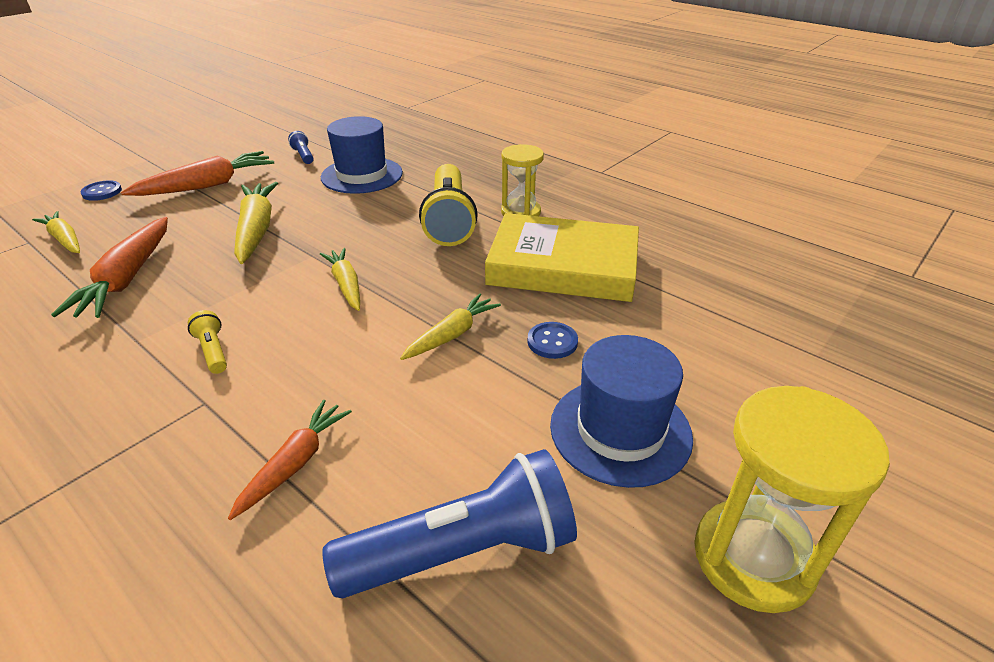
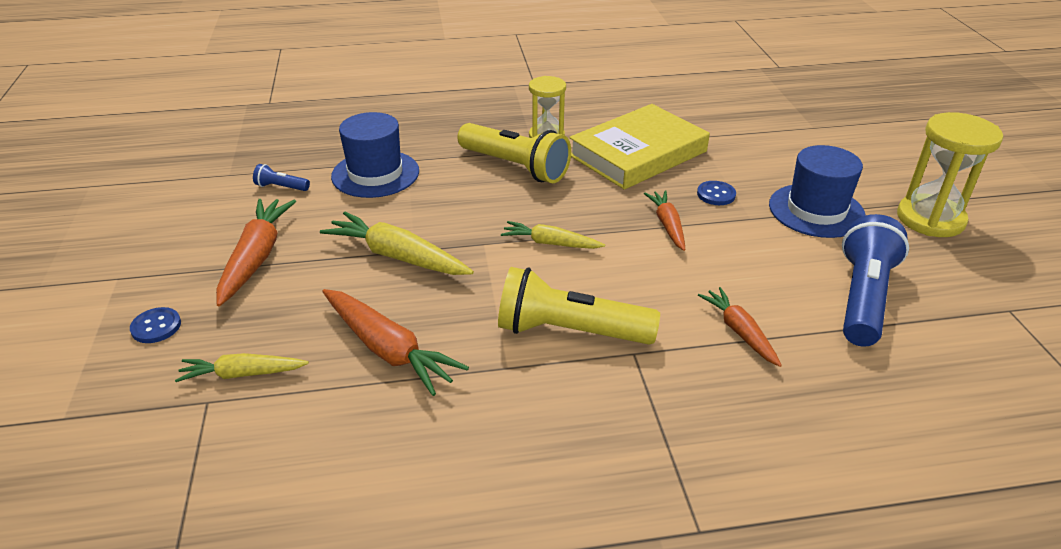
camera: 50 degrees left, 0 degrees up
(213, 351) = (569, 331): yellow flashlight -> yellow flashlight, size x2.29
(452, 334) = (667, 225): yellow carrot -> orange carrot

